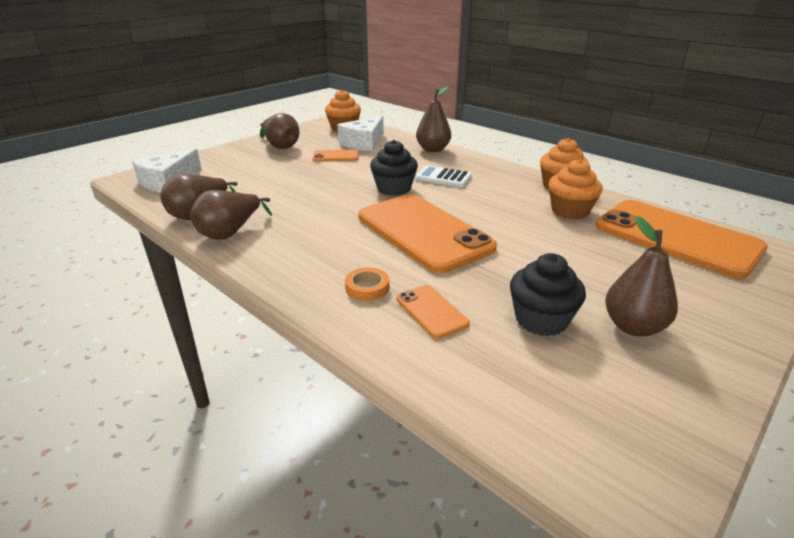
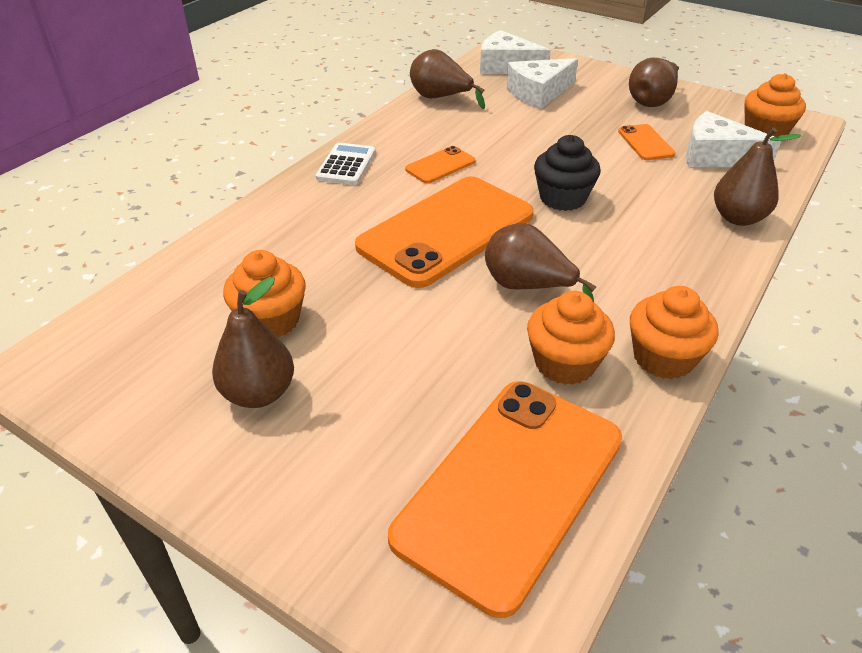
camera: 80 degrees right, 10 degrees up
(230, 233) = (408, 121): brown pear -> brown pear (527, 287)
(231, 176) = (538, 93): none -> white cheese
(367, 288) = (321, 207): orange tape -> none
(431, 311) = (283, 248): orange phone -> orange phone (440, 165)
(443, 177) = (626, 235): white calculator -> white calculator (346, 165)
(541, 320) = (271, 320): black cupcake -> orange cupcake

